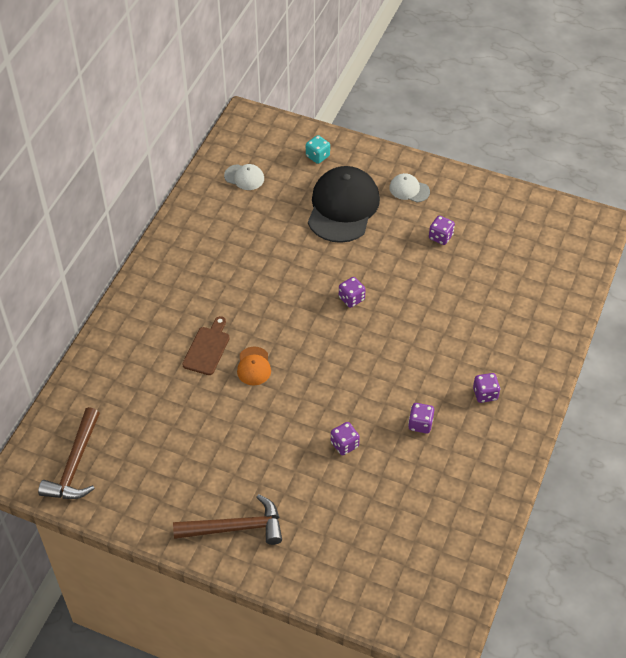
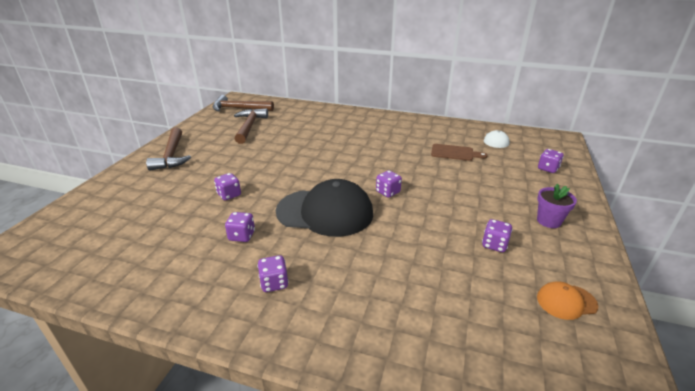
camera: 85 degrees right, 20 degrees down
(153, 443) = (249, 126): none -> brown hammer
(207, 348) = (325, 137): brown cutting board -> brown cutting board (455, 153)
(254, 366) = (310, 154): orange cap -> orange cap (566, 301)
(317, 156) = (548, 169): turquoise dice -> purple dice
(343, 207) = (495, 183): black cap -> black cap (325, 212)
(409, 189) = (548, 221): white cap -> purple flower pot

